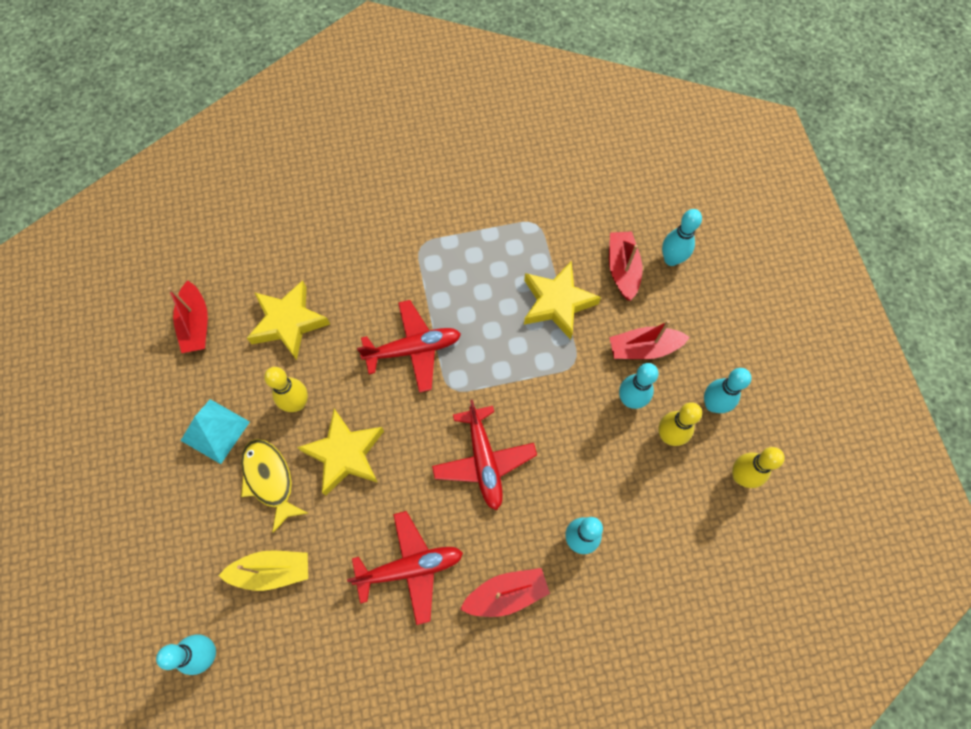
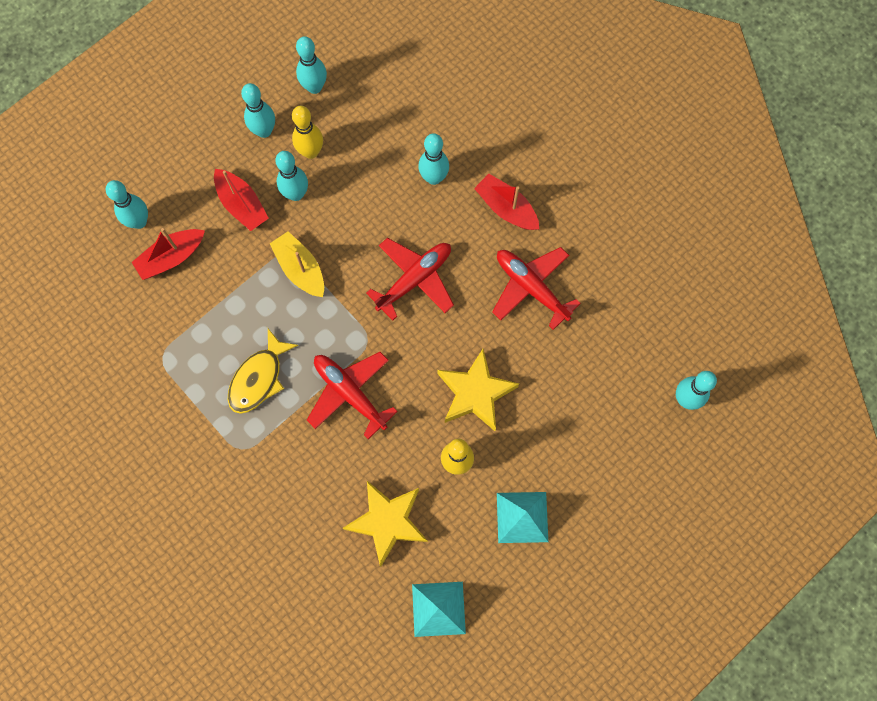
camera: 120 degrees left, 5 degrees up
(196, 324) = (438, 609): red boat -> turquoise pyramid
(270, 479) = (533, 441): yellow fish -> yellow fish (259, 378)
(272, 571) = (599, 390): yellow boat -> yellow boat (300, 269)
(557, 303) = (236, 296): yellow star -> none
(740, 476) = (314, 87): yellow bowling pin -> turquoise bowling pin

